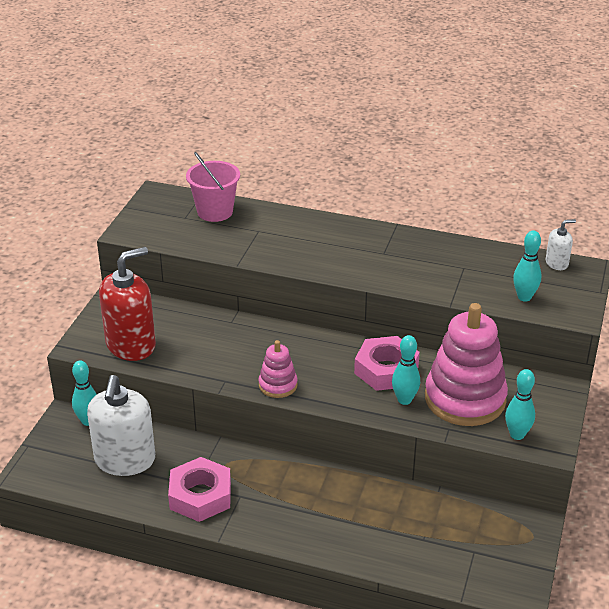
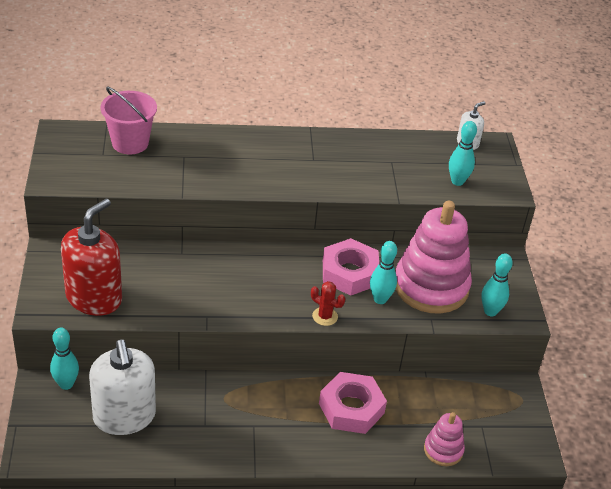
camera: 25 degrees left, 5 degrees up
(200, 495) = (216, 435): pink nut -> pink nut (351, 408)
(278, 385) = (259, 309): pink stacking toy -> pink stacking toy (443, 450)
(339, 404) = (325, 316): none -> red cactus

